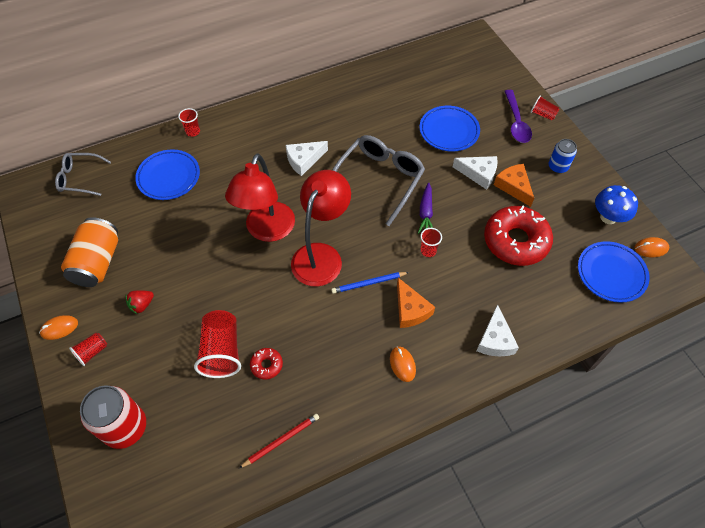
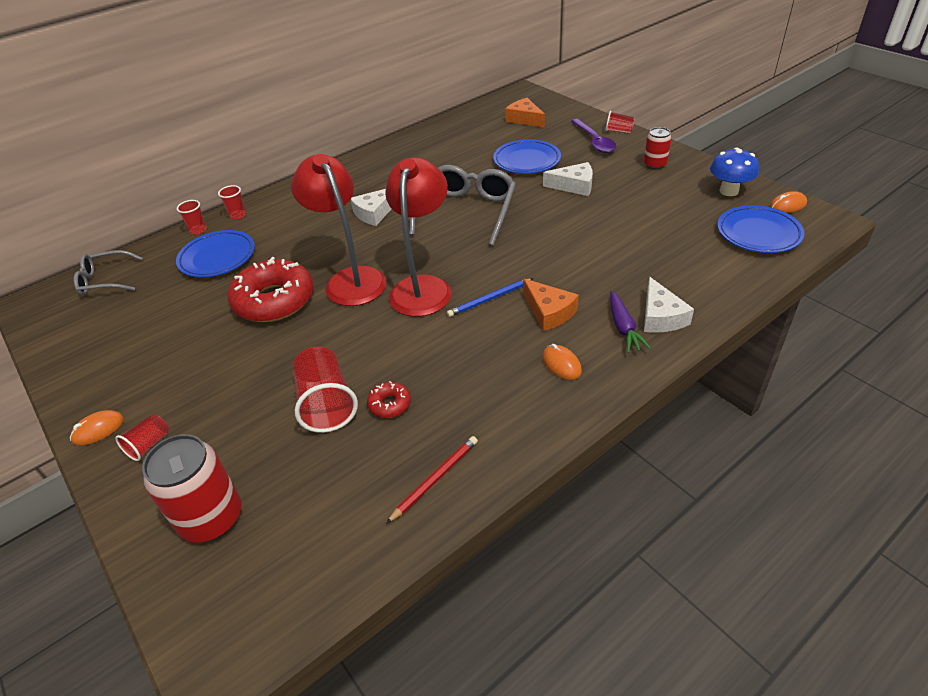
camera: 10 degrees left, 15 degrees down
(97, 262) = (141, 352): orange can -> none
(142, 305) = (208, 381): red strawberry -> none
(267, 231) = (350, 279): red lamp -> red lamp turned 150 degrees clockwise
(426, 213) = (530, 227): purple carrot -> purple carrot (623, 328)
(428, 251) = (547, 257): red cup -> red cup (198, 230)
(513, 187) = (616, 188): orange cheese -> orange cheese (524, 119)
(516, 241) = (641, 229): red donut -> red donut (274, 300)
(558, 166) = (655, 164): blue can -> red can

